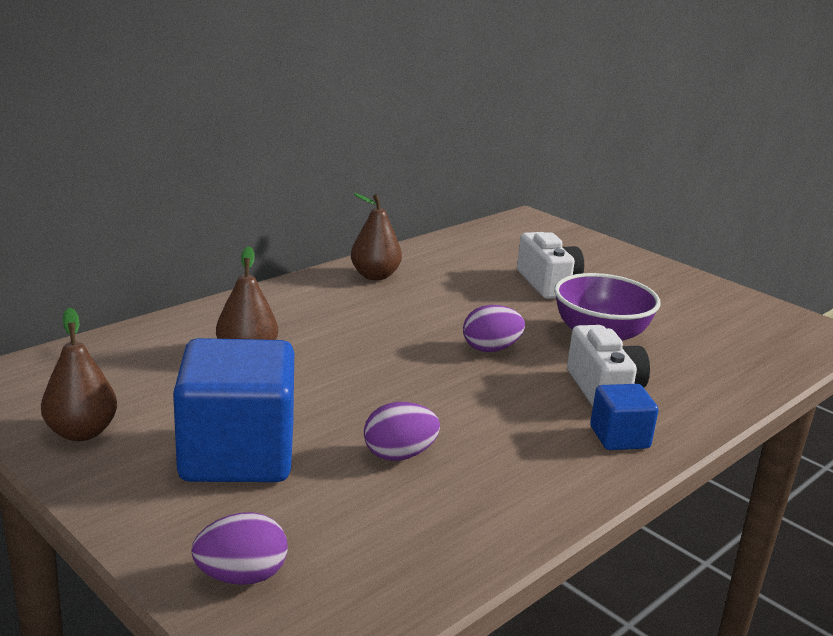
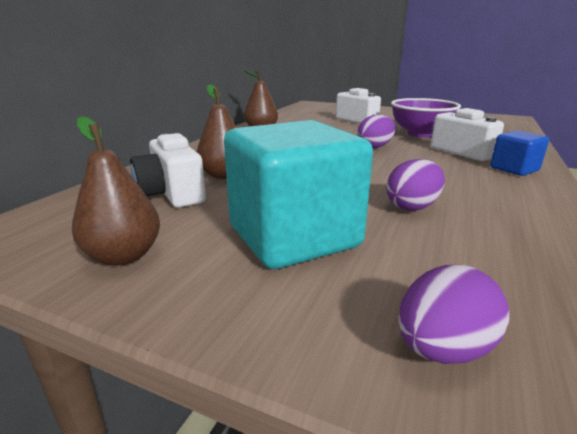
camera: 20 degrees left, 0 degrees up
(171, 368) = (172, 194): none -> white camera
(237, 455) = (294, 237): blue cube -> turquoise cube

